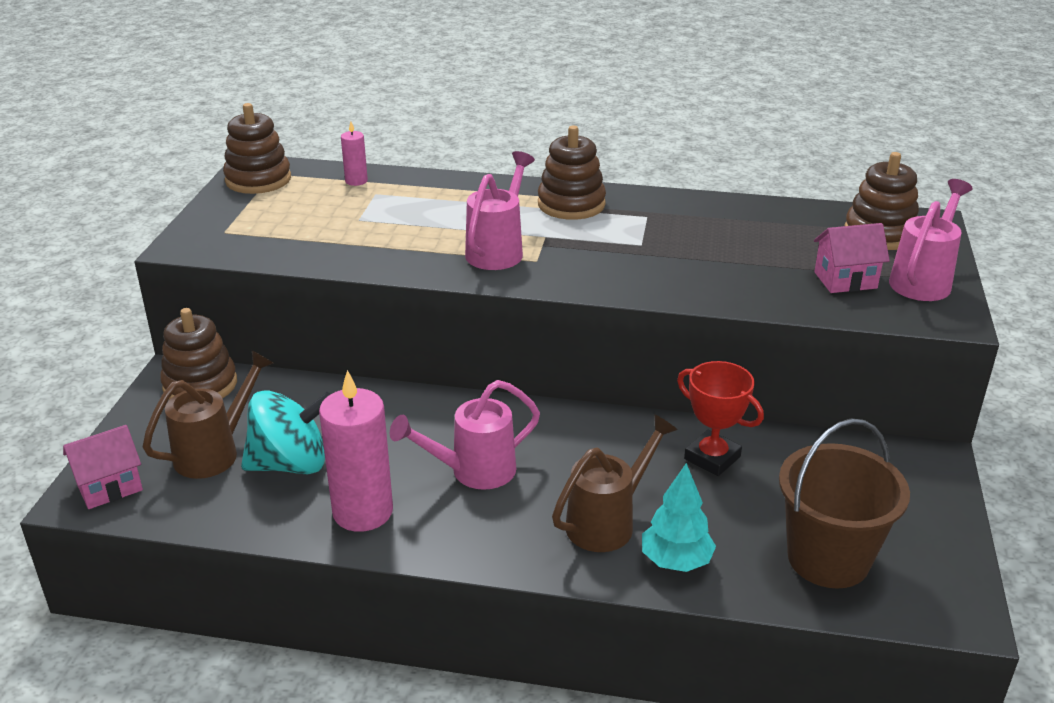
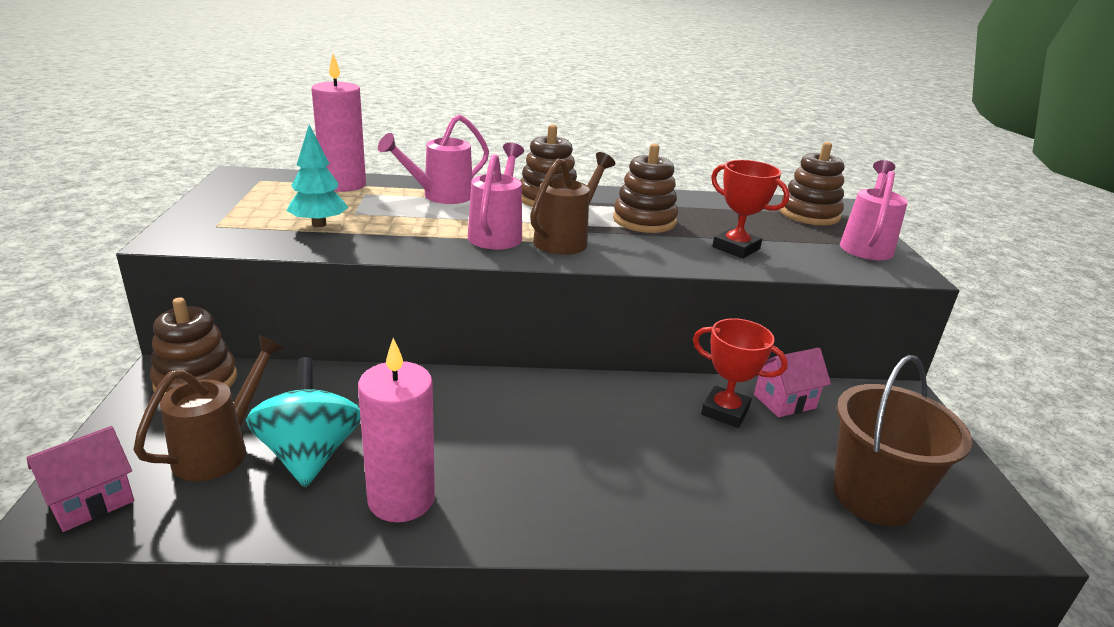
camera: 15 degrees left, 5 degrees down
(258, 179) = (245, 184): brown stacking toy -> brown stacking toy (644, 221)
(290, 464) = (310, 455): turquoise spinning top -> turquoise spinning top turned 75 degrees counterclockwise
(356, 181) = (343, 184): pink candle -> pink candle, size x2.09
(473, 471) = (507, 444): pink watering can -> pink watering can (441, 196)
(608, 522) = (657, 483): brown watering can -> brown watering can (566, 240)
(676, 561) = (739, 516): turquoise tree -> turquoise tree (319, 224)
(758, 278) = (736, 248): none -> red trophy
(845, 280) = (807, 247): pink house -> pink house (784, 401)

